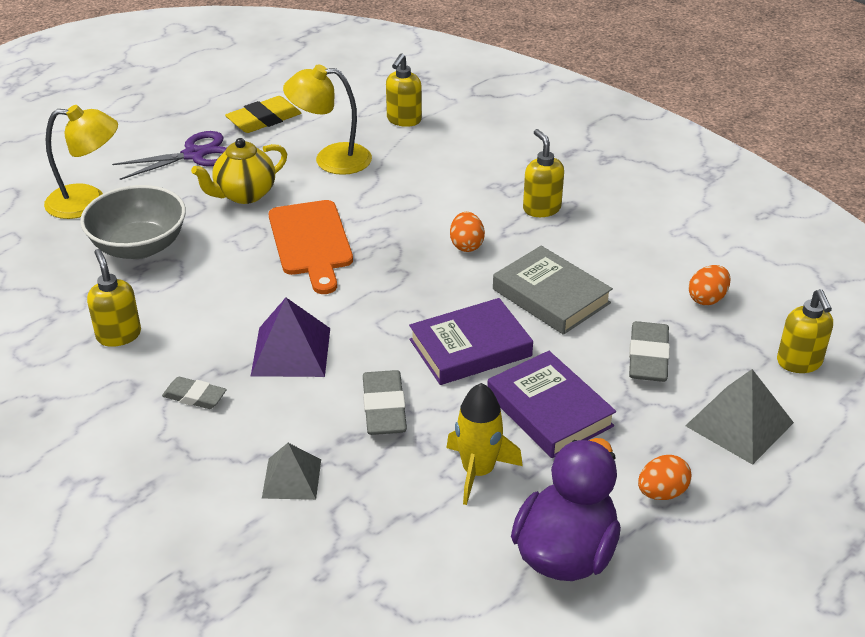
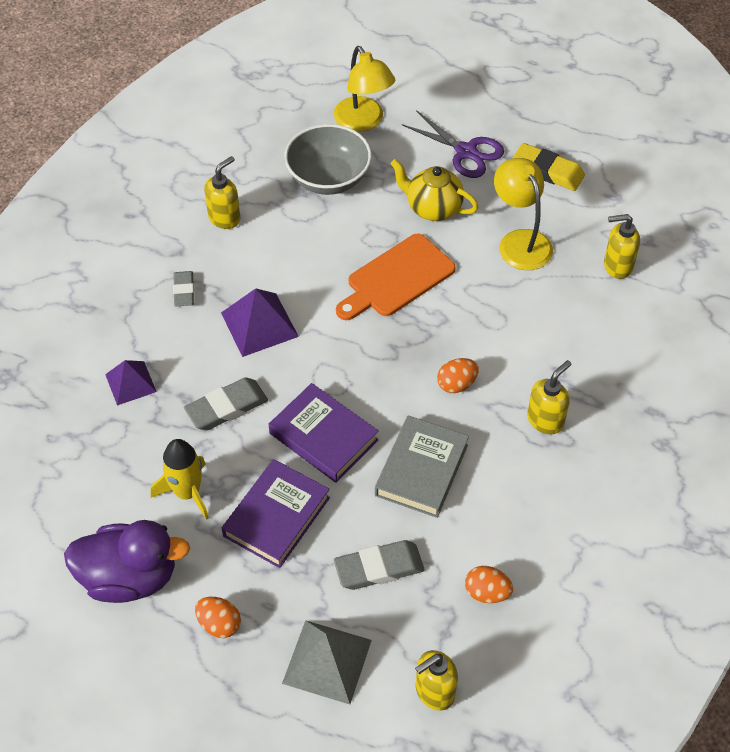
camera: 65 degrees right, 15 degrees up
(292, 478) = (130, 383): grey pyramid -> purple pyramid

